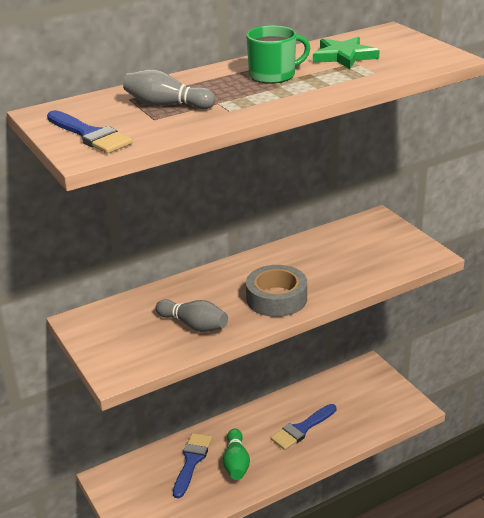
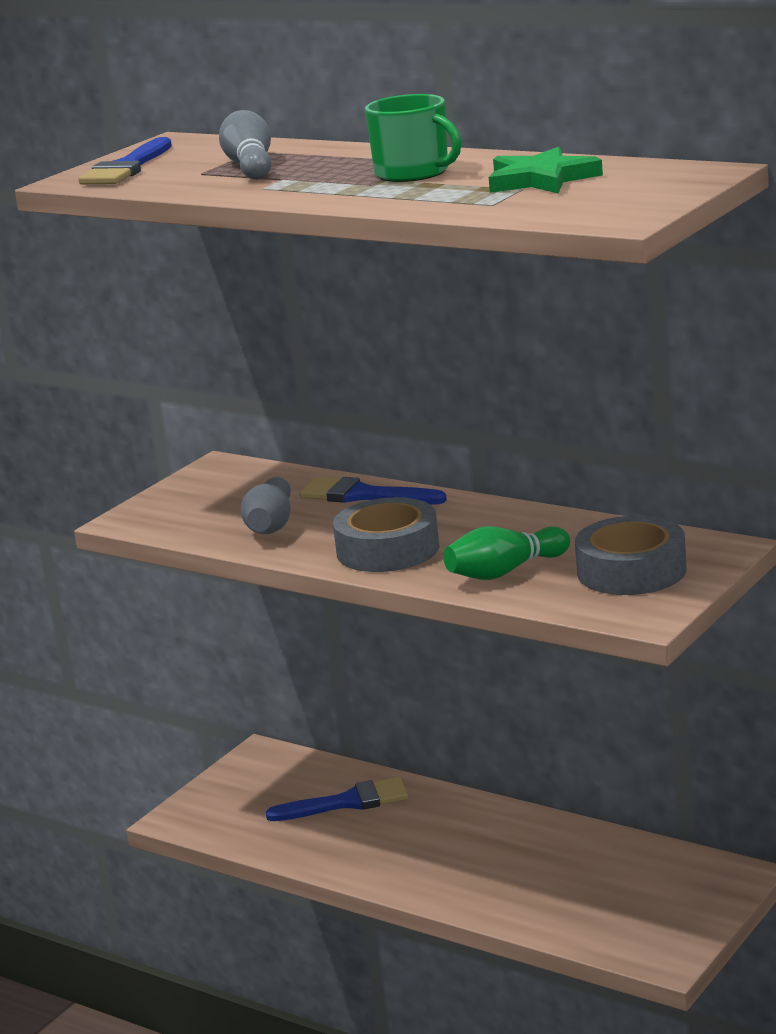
camera: 65 degrees right, 10 degrees down
(236, 463) = (374, 837): green bowling pin -> green bowling pin (505, 572)
(302, 429) = (502, 865): blue brush -> blue brush (364, 495)
(379, 244) = (631, 571): none -> grey tape

